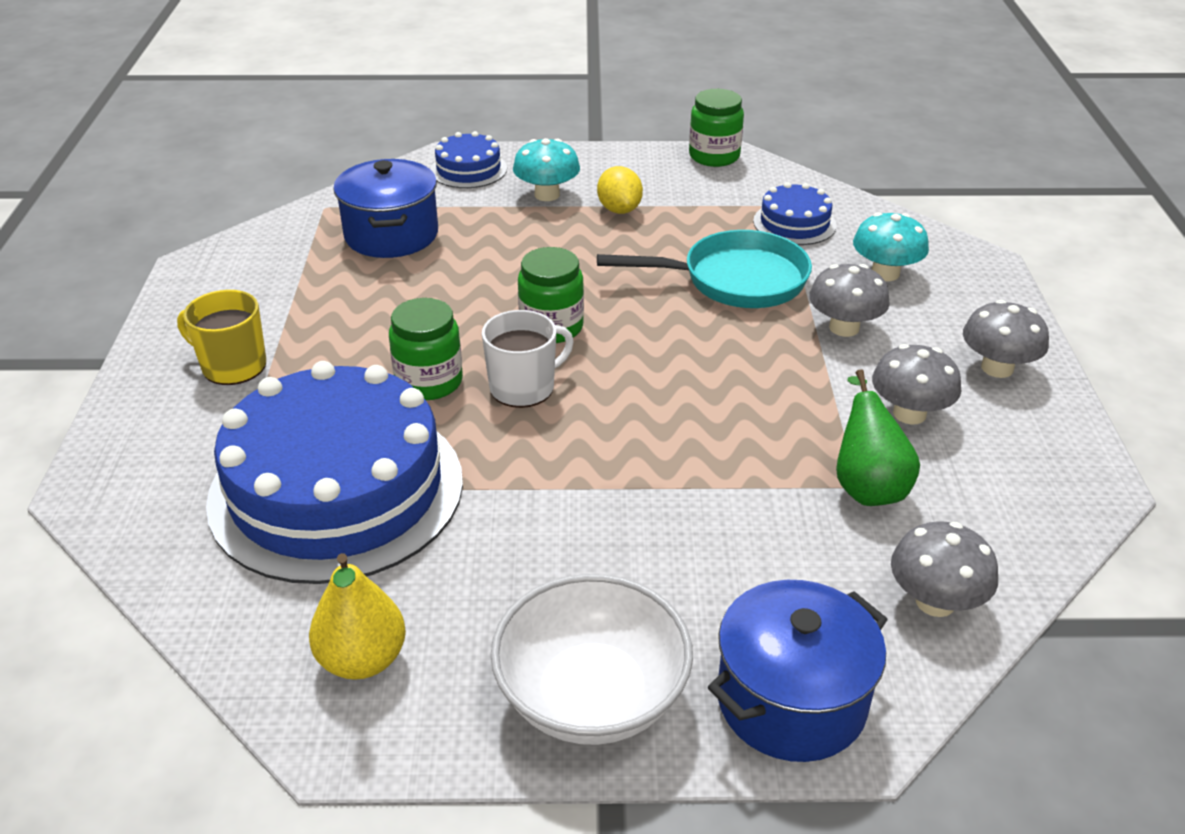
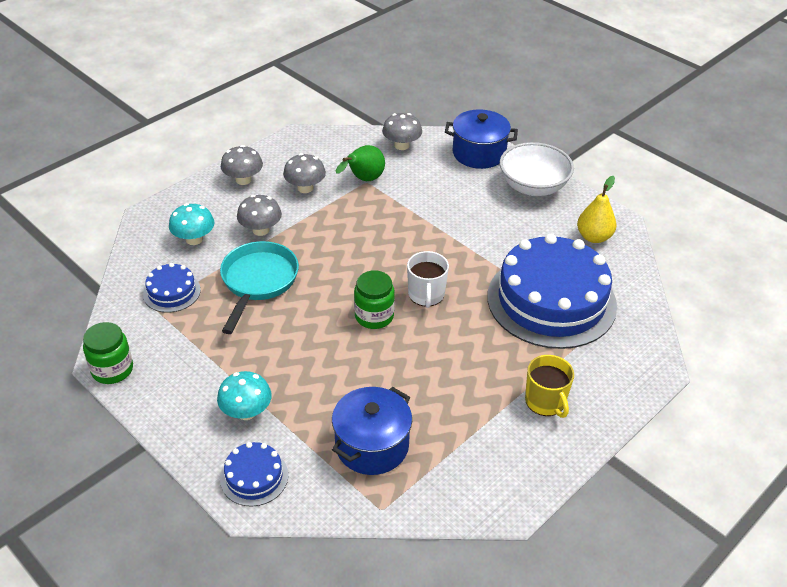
camera: 135 degrees left, 5 degrees up
(429, 382) = (462, 325): green jar -> none
(523, 387) = (426, 295): white mug -> white mug turned 105 degrees counterclockwise
(619, 209) = (230, 368): yellow lemon -> none
(735, 280) = (258, 282): turquoise pan -> turquoise pan turned 60 degrees clockwise

